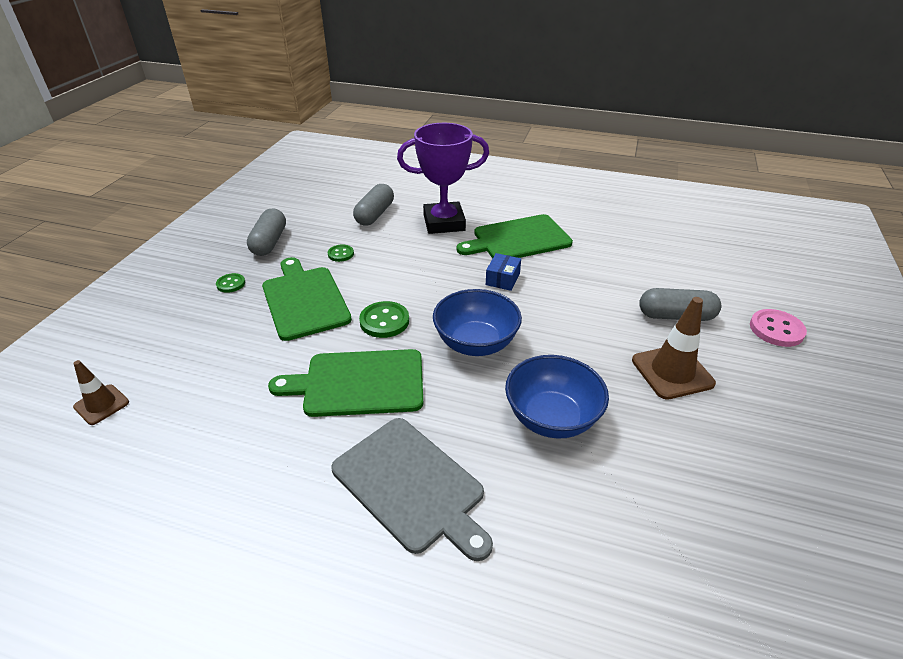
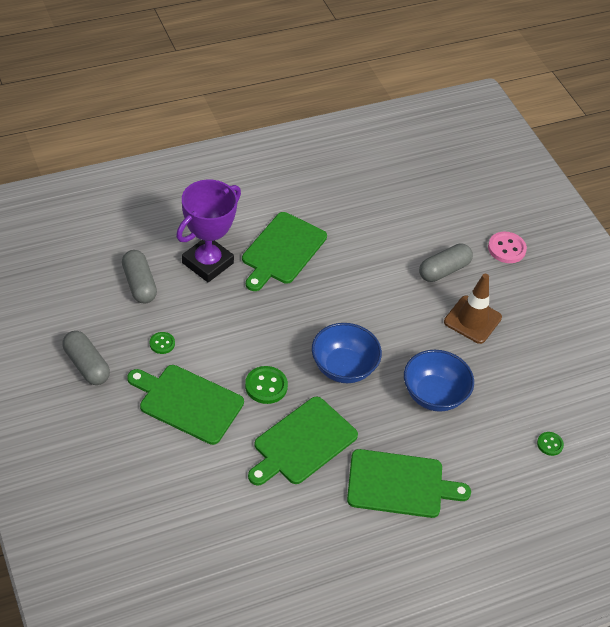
camera: 45 degrees left, 10 degrees up
(101, 404) = (156, 565): brown traffic cone -> none
(231, 284) = (111, 423): green button -> green button (550, 444)
(411, 486) = (400, 484): grey cutting board -> green cutting board
(502, 279) = (308, 299): blue box -> none

